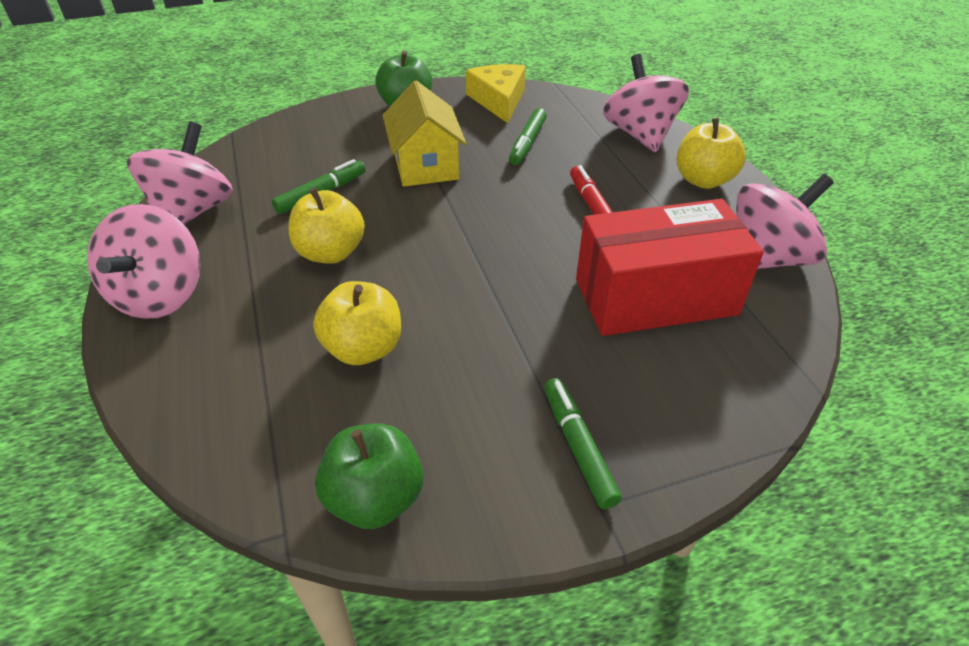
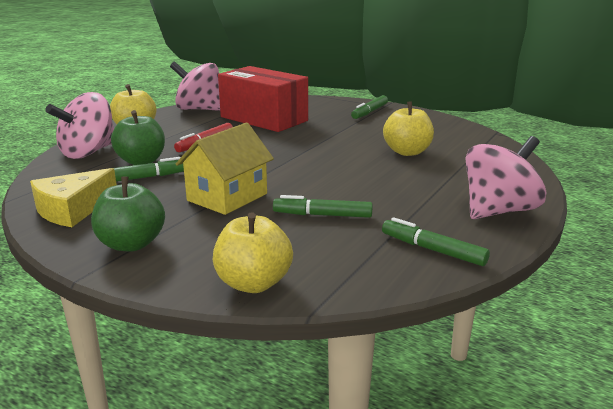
camera: 130 degrees left, 20 degrees down
(193, 212) = (432, 250): pink spinning top -> green marker
(331, 252) = (368, 185): yellow apple -> yellow apple (253, 283)
(375, 498) = (454, 127): green apple -> green apple (141, 161)

